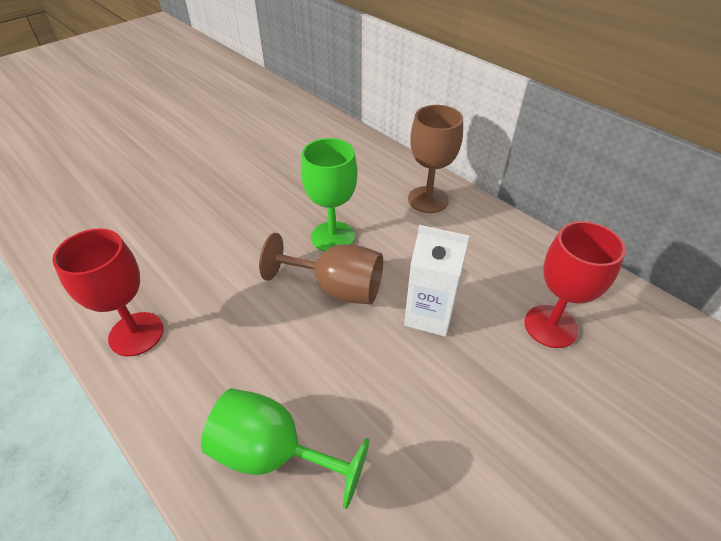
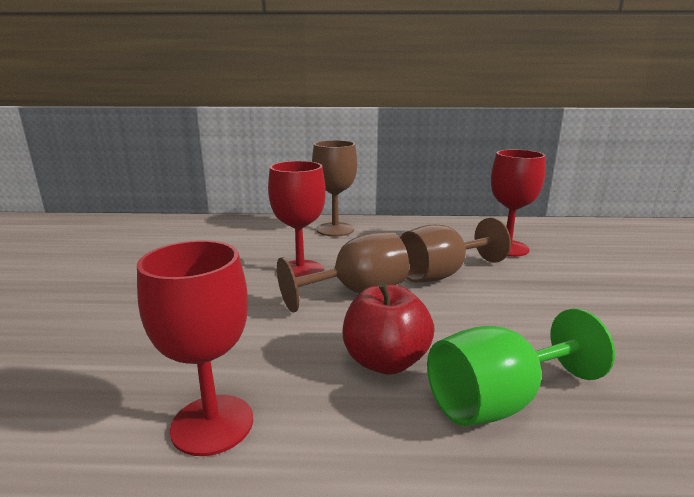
camera: 45 degrees left, 25 degrees down
(262, 365) = (385, 361): none -> red apple
(332, 237) = (300, 271): green goblet -> red goblet
(429, 315) = (441, 274): white carton -> brown goblet

